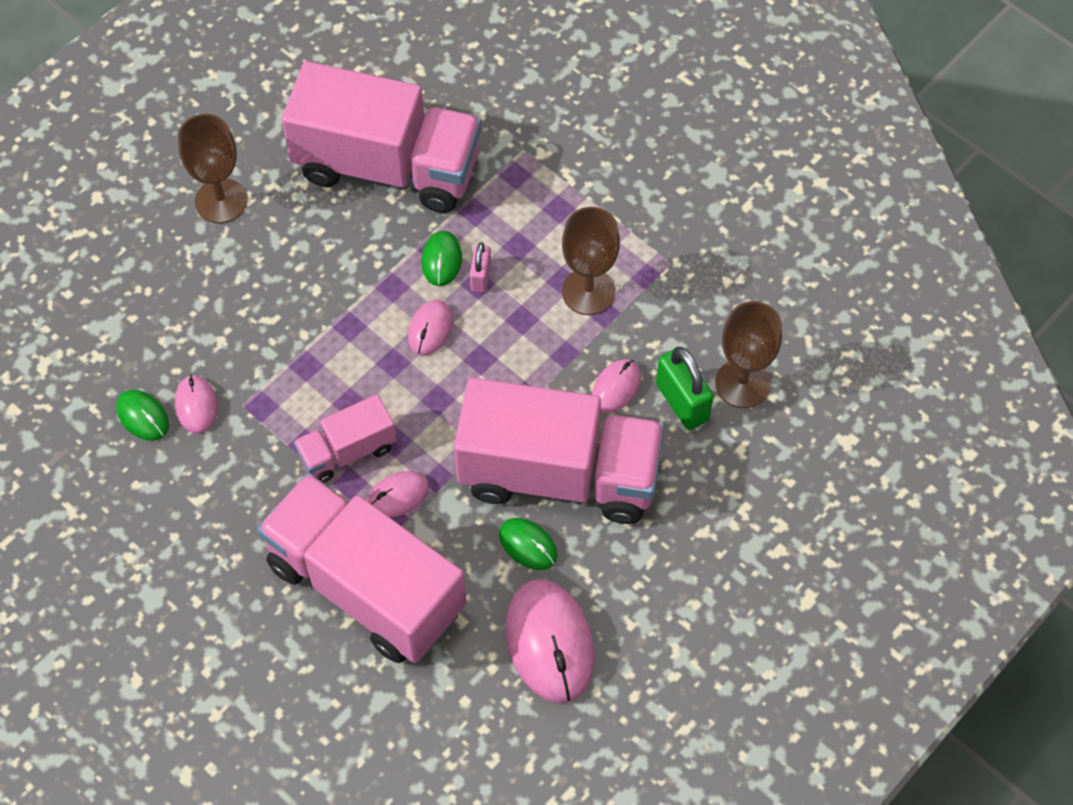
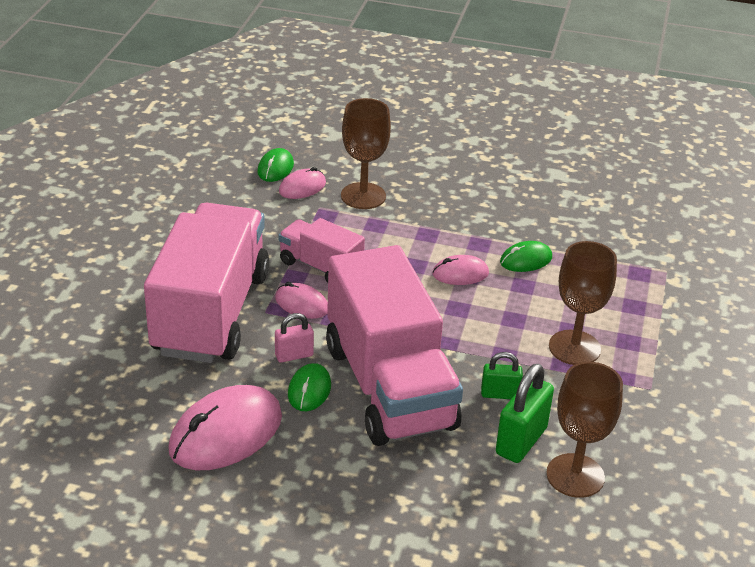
camera: 60 degrees right, 25 degrees down
(221, 201) = (473, 147): brown goblet -> brown goblet (363, 196)
(387, 166) = (578, 209): pink truck -> none
(480, 277) = (530, 285): pink padlock -> pink padlock (294, 355)
(616, 387) = (500, 394): pink mouse -> green padlock

